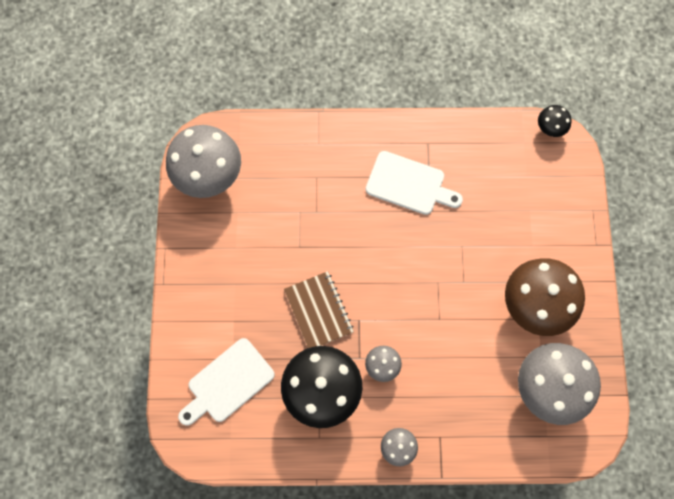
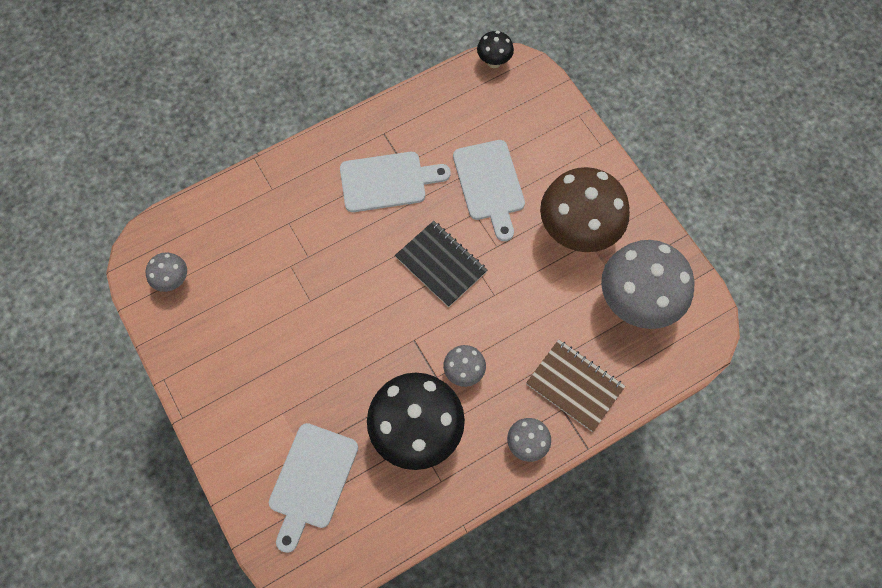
camera: 30 degrees left, 5 degrees down
(210, 177) = (173, 281): grey mushroom -> grey mushroom, size x0.46
(318, 311) = (367, 353): brown notebook -> brown notebook (574, 386)
(412, 273) = (441, 265): none -> black notebook
(487, 229) = (489, 184): none -> white cutting board

